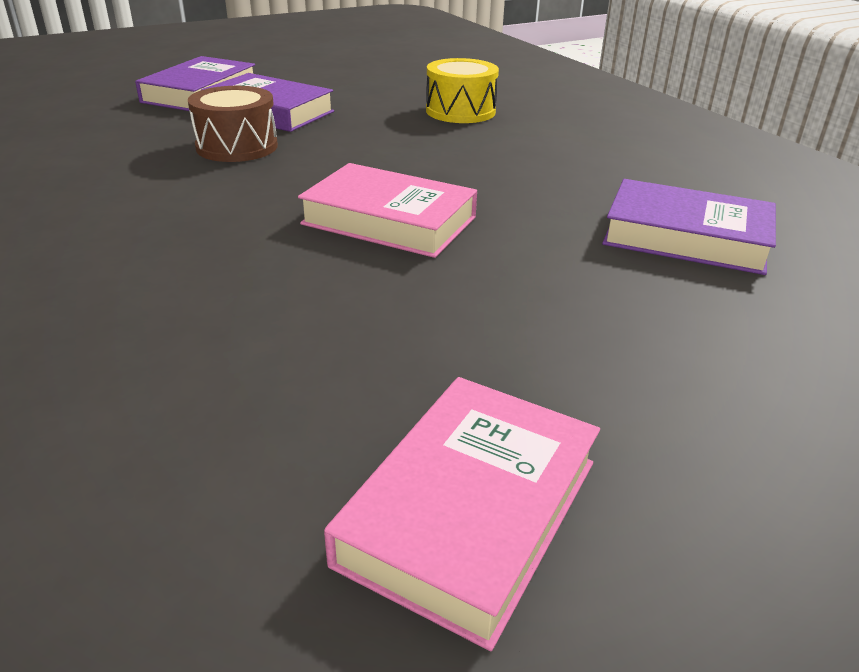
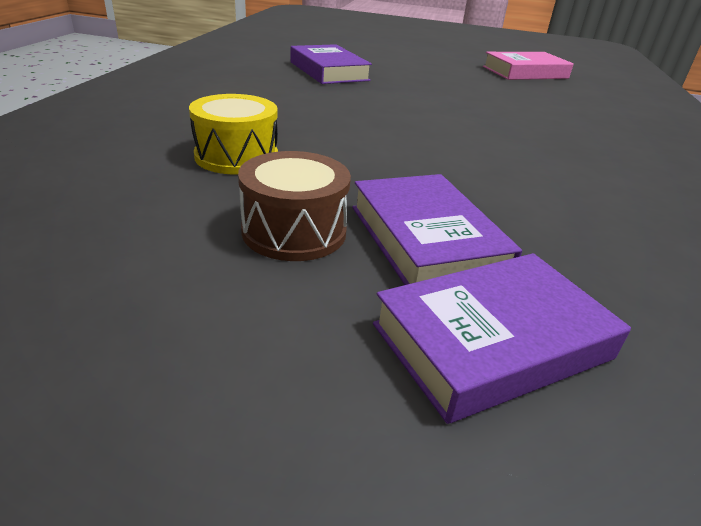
camera: 140 degrees left, 0 degrees up
(237, 146) = (507, 203): brown drum -> brown drum (294, 231)
(389, 220) = (453, 117): pink book -> none

